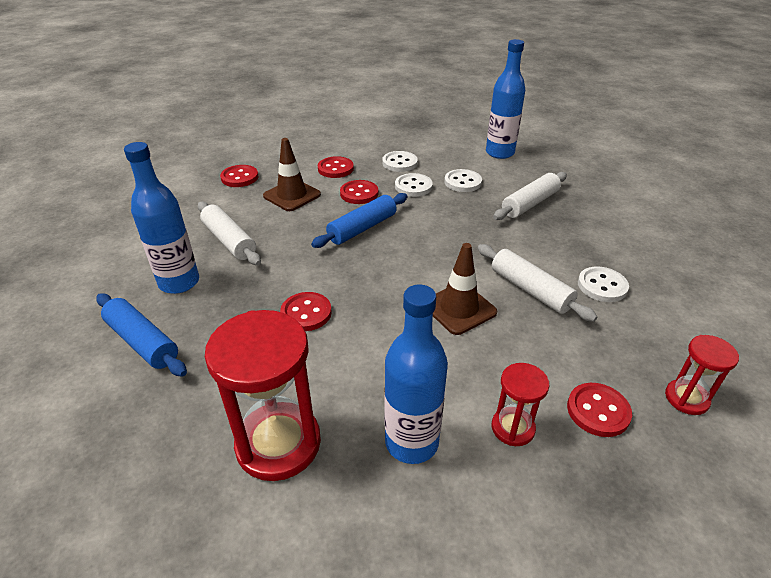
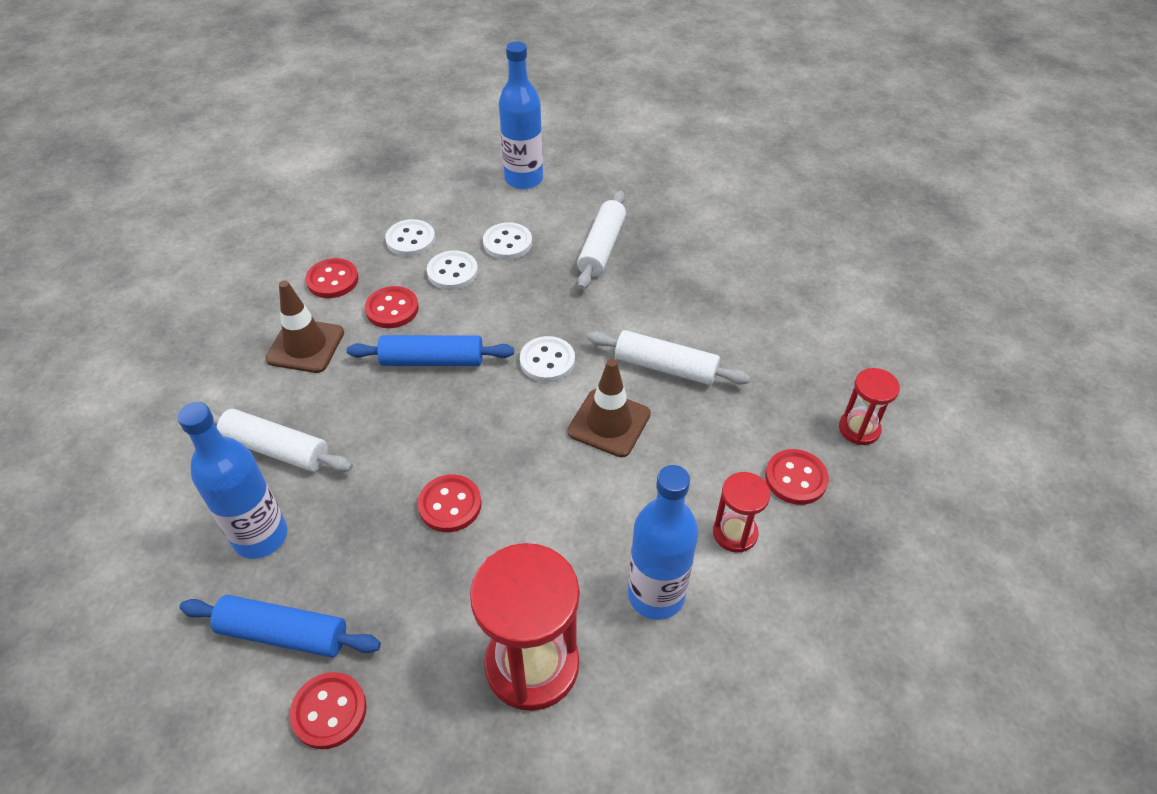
camera: 30 degrees left, 10 degrees up
(239, 177) = (208, 344): red button -> red button (329, 711)
(362, 228) = (432, 360): blue rolling pin -> blue rolling pin turned 75 degrees clockwise
(602, 286) = (730, 332): white button -> white button (547, 361)

